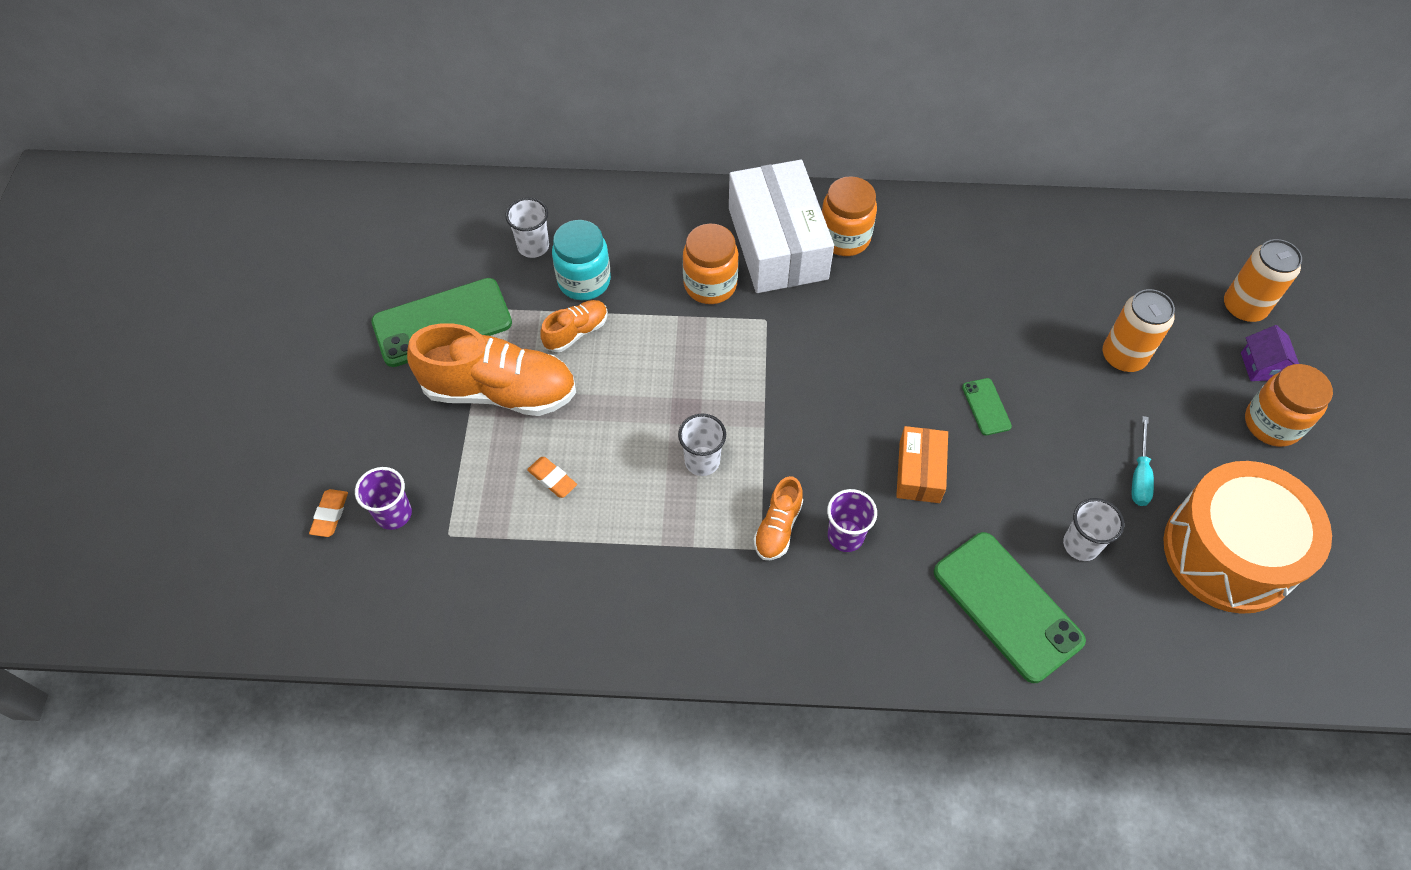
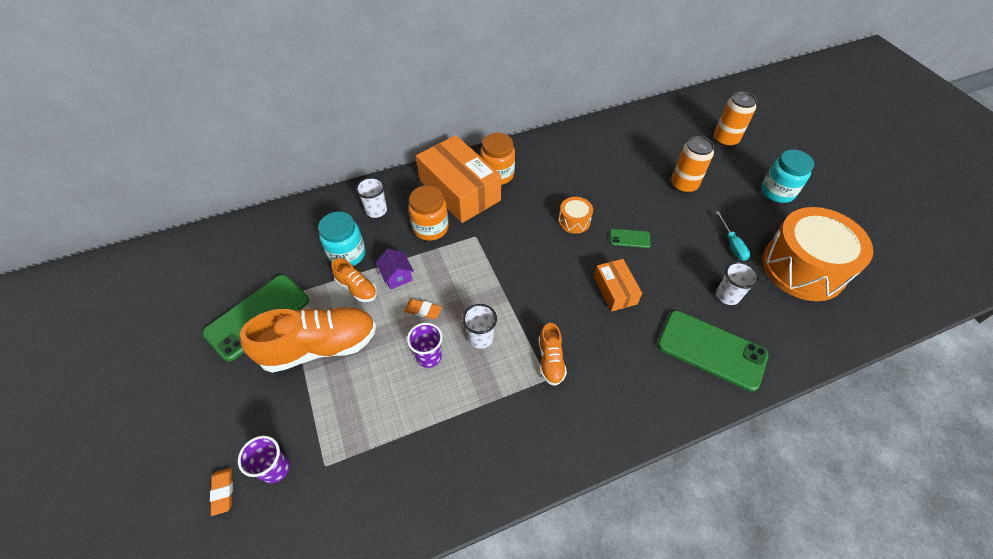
camera: 25 degrees left, 5 degrees down
(533, 246) = (303, 245): white cup -> white cup (376, 210)
(552, 479) = (384, 392): orange eraser -> orange eraser (423, 310)
(576, 332) = (357, 288): orange shoe -> orange shoe turned 105 degrees clockwise
(777, 243) = (460, 190): white box -> orange box
(845, 536) = (594, 348): purple cup -> purple cup (429, 356)
(918, 350) = (574, 221): none -> orange drum
(986, 407) = (629, 238): green phone -> green phone turned 45 degrees counterclockwise
(1262, 366) = (753, 165): purple house -> purple house (397, 276)
(1272, 423) = (777, 192): orange jar -> turquoise jar

